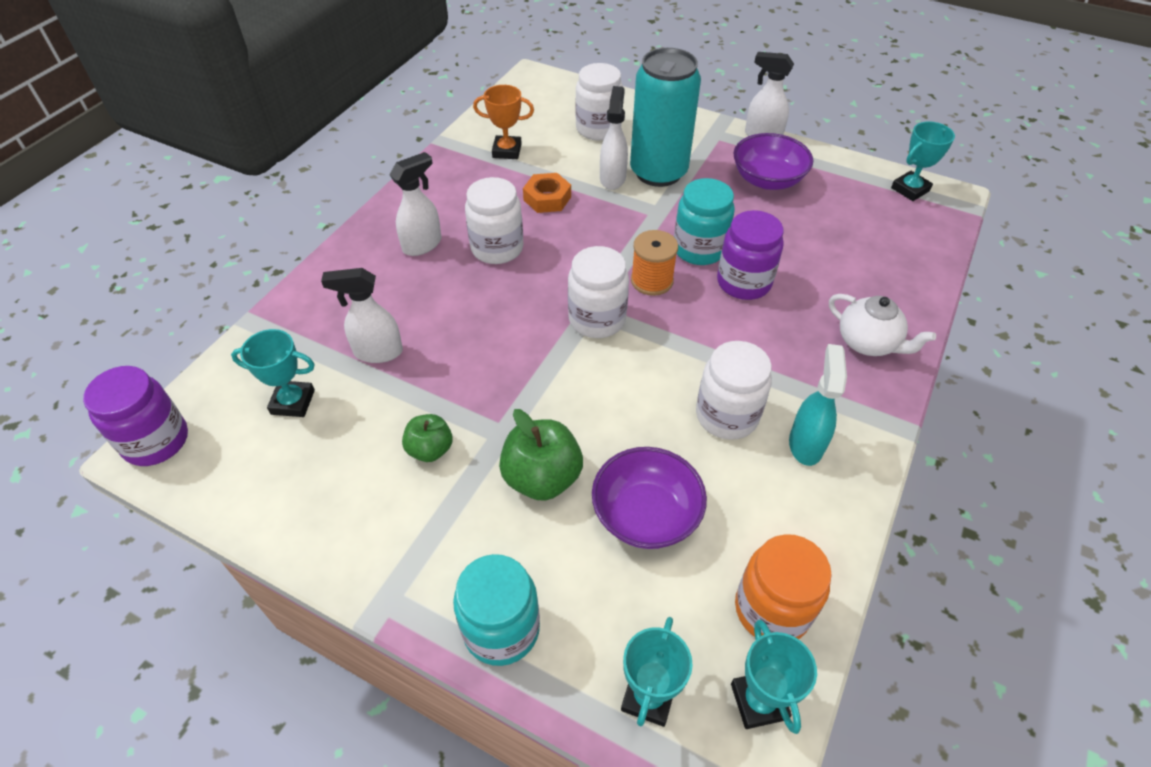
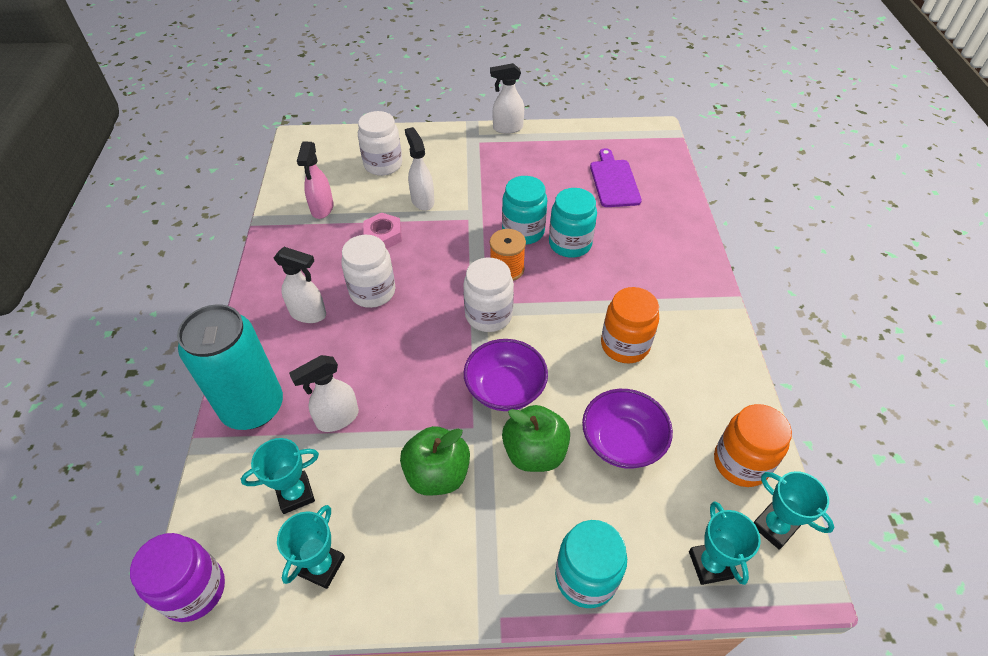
camera: 30 degrees left, 0 degrees up
(423, 244) = (309, 314): white spray bottle -> white spray bottle turned 90 degrees clockwise
(430, 449) = (437, 474): green apple -> green apple, size x1.61
(507, 151) = (322, 209): orange trophy -> pink spray bottle
(547, 198) = (383, 236): orange nut -> pink nut
(658, 172) = (453, 183): turquoise can -> turquoise can (253, 407)
(727, 416) = (624, 345): white jar -> orange jar
(743, 282) = (570, 244): purple jar -> turquoise jar
(767, 180) = (533, 161): purple bowl -> purple bowl (505, 389)
(805, 444) = (685, 341): turquoise spray bottle -> none
(850, 235) = (614, 181): none -> purple cutting board
(868, 343) = (675, 253): white teapot -> none
(910, 189) = (629, 134): turquoise trophy -> turquoise trophy (321, 566)

